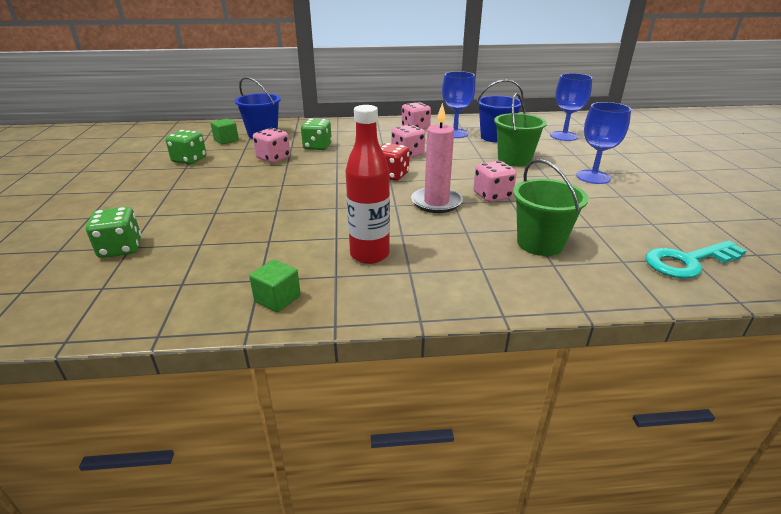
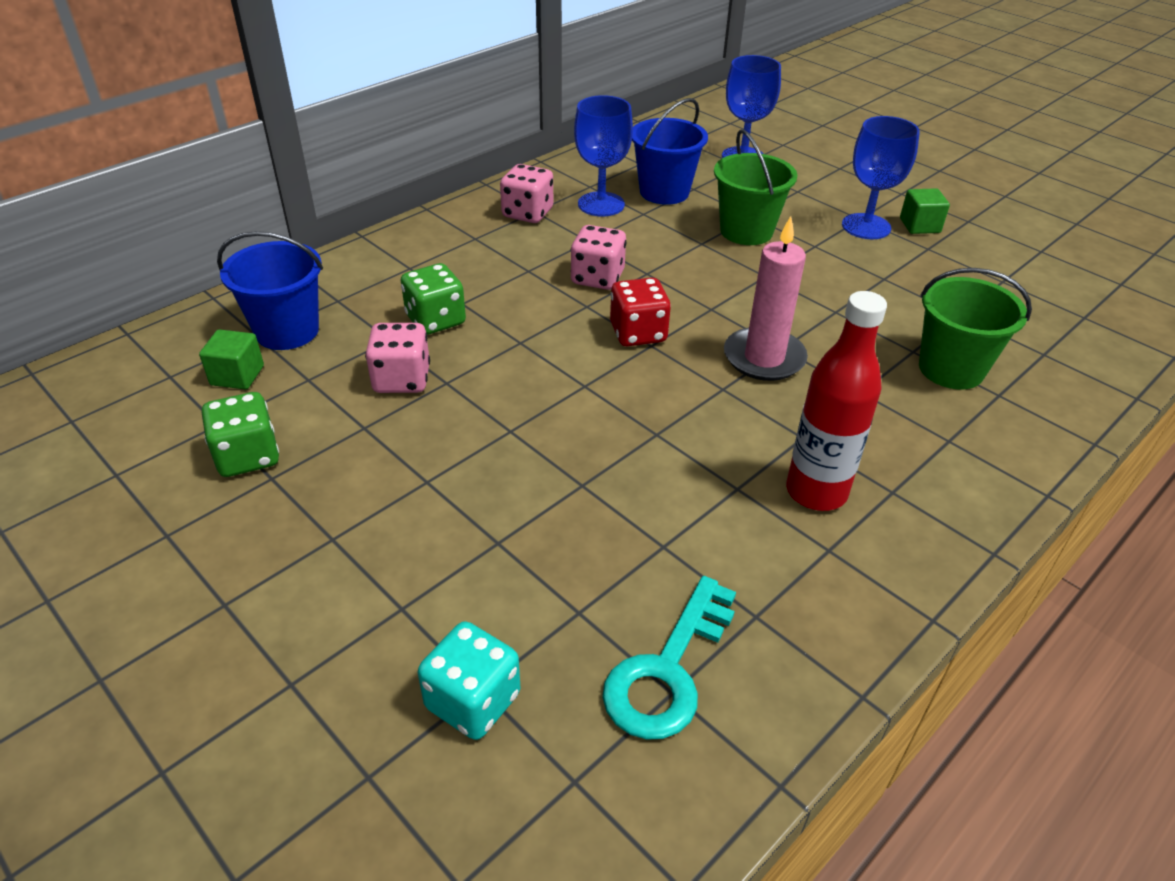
camera: 40 degrees left, 10 degrees up
(120, 249) = (473, 701): green dice -> turquoise dice
(277, 299) = (822, 628): green cube -> green cube (919, 225)
(492, 196) = (808, 313): pink dice -> none
(688, 261) = (1089, 324): turquoise key -> turquoise key (667, 670)

